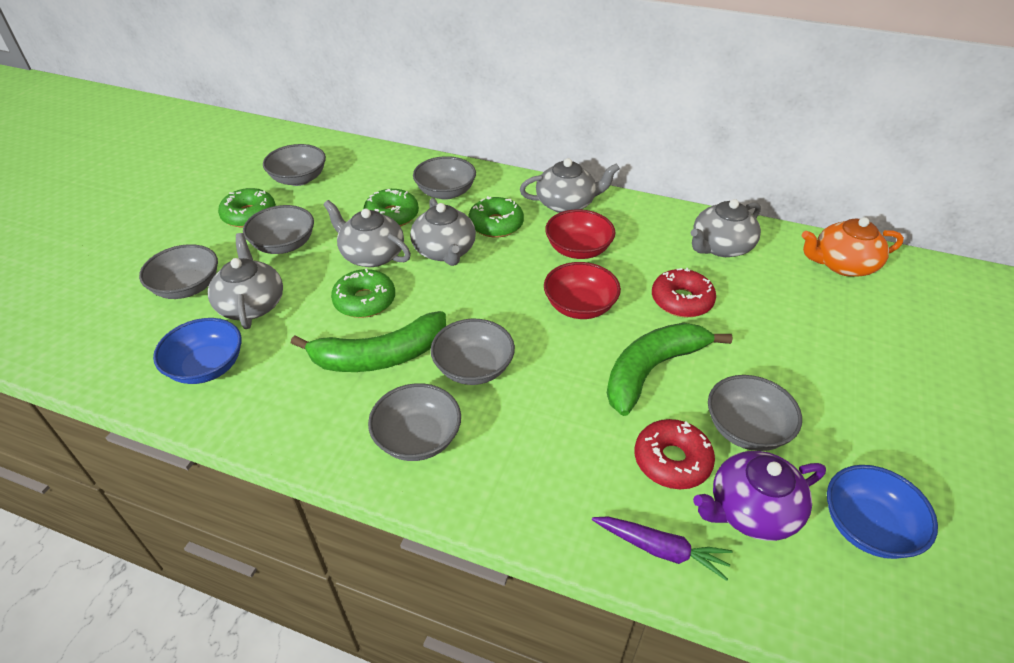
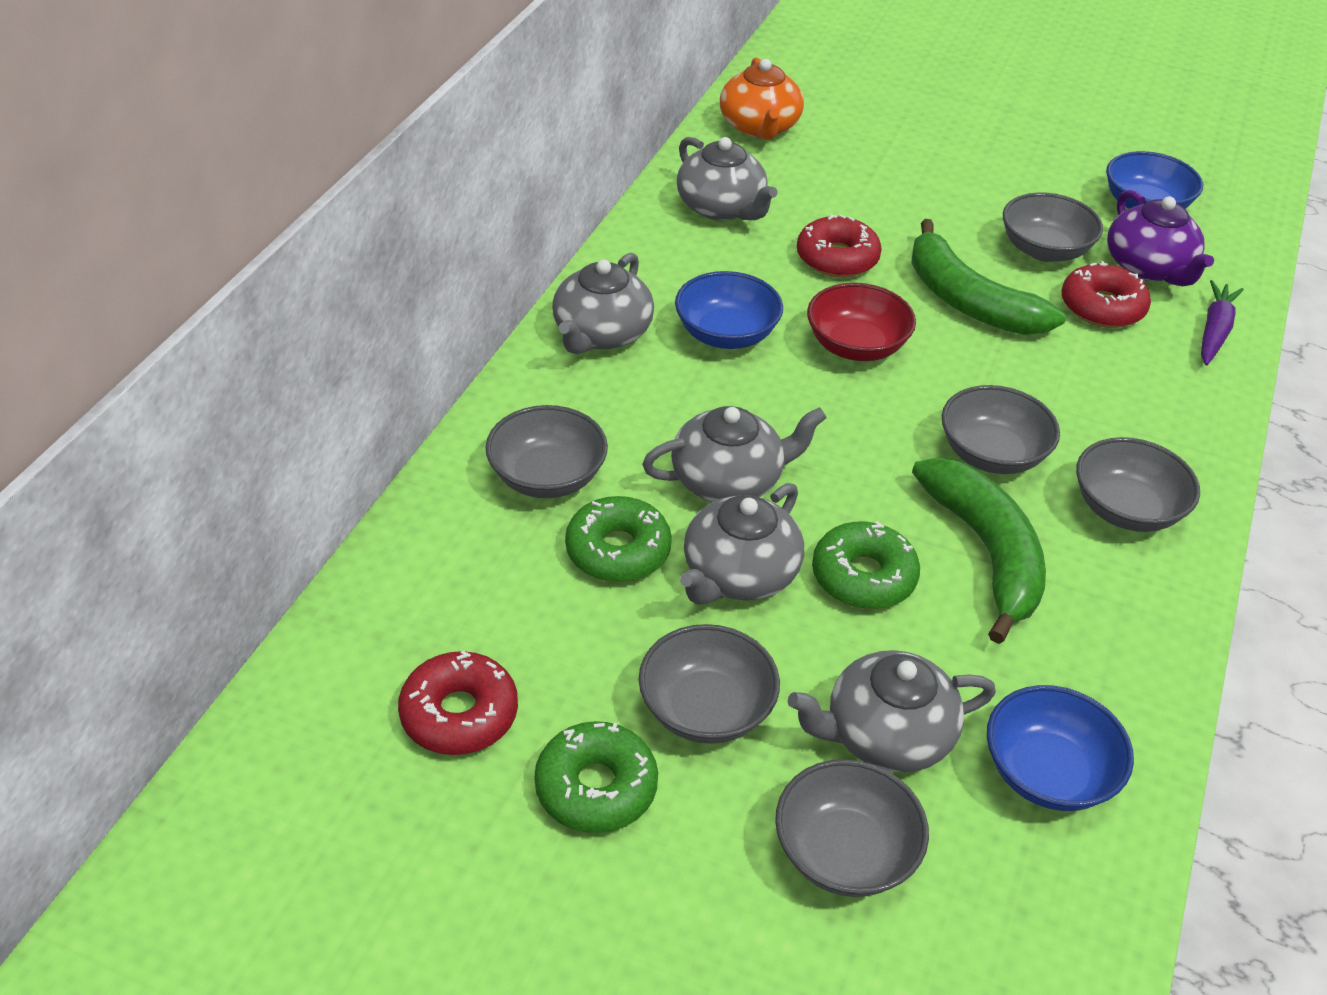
camera: 90 degrees left, 0 degrees up
(299, 179) = (459, 714): grey bowl -> red donut
(496, 224) = (655, 417): green donut -> none
(566, 203) = (601, 334): grey teapot -> grey teapot turned 150 degrees counterclockwise
(578, 249) = (726, 334): red bowl -> blue bowl

